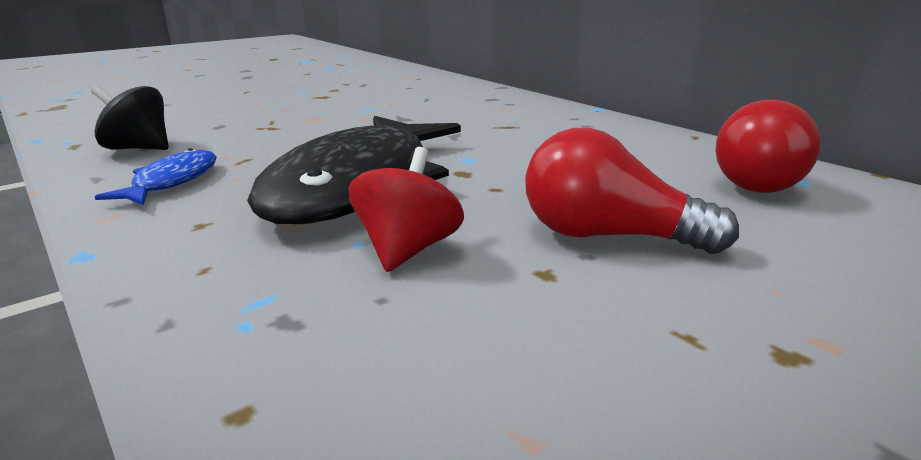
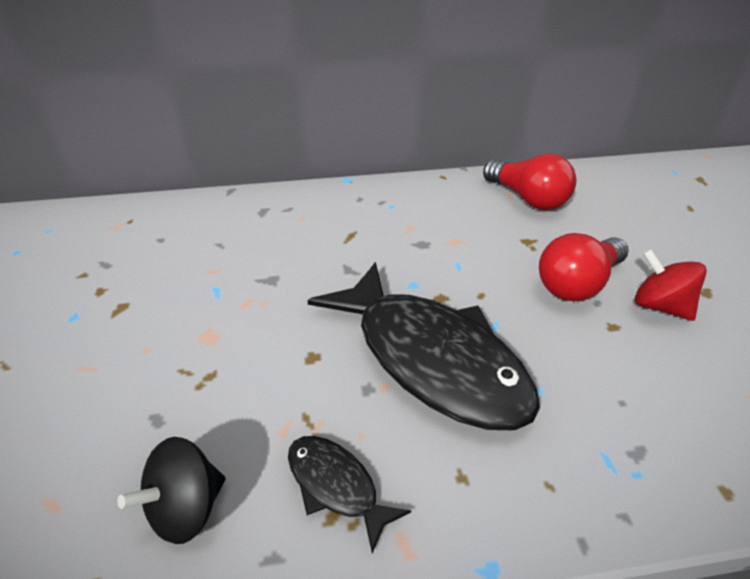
camera: 60 degrees left, 15 degrees up
(172, 181) = (336, 486): blue fish -> black fish
(407, 250) = (562, 370): red spinning top -> red spinning top (660, 306)

